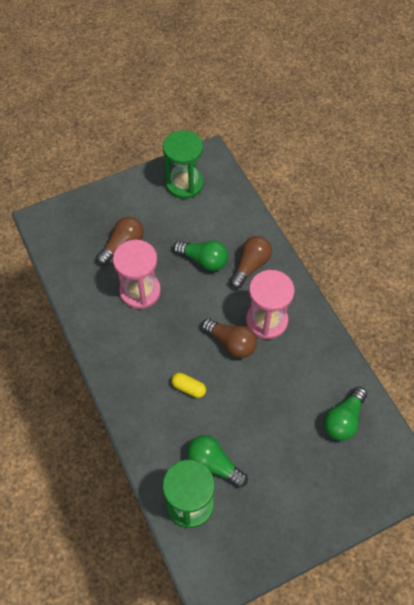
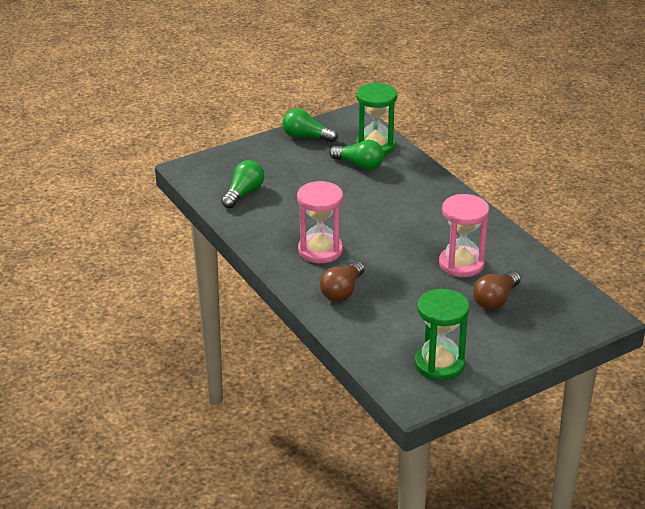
camera: 175 degrees right, 25 degrees down
(189, 388) = (391, 203): yellow capsule -> none
(203, 260) = (397, 293): green light bulb -> green light bulb (306, 137)
(231, 343) = (355, 233): brown light bulb -> none

